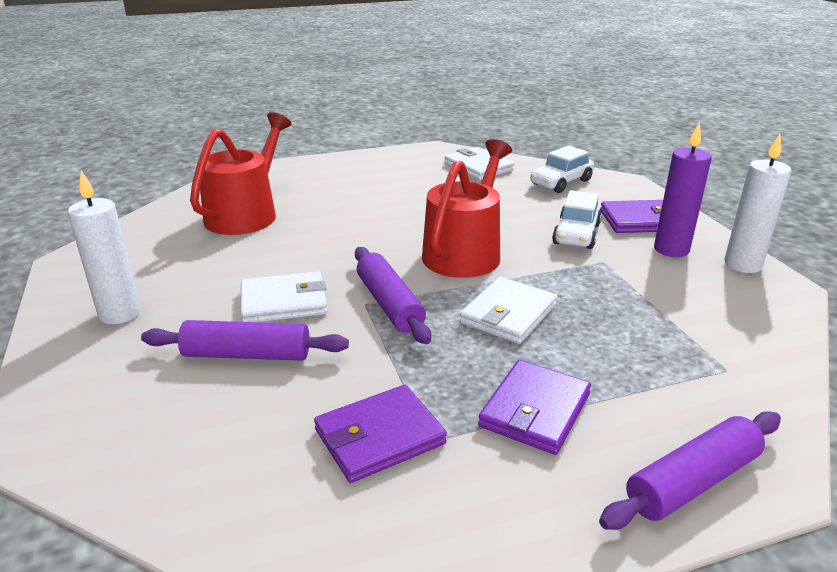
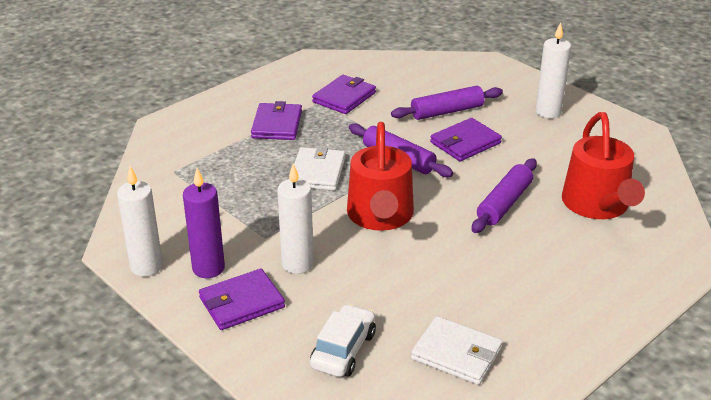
camera: 155 degrees right, 5 degrees up
(284, 302) = (465, 143): white wallet -> purple wallet
(576, 234) = (297, 264): white car -> white candle
(692, 482) = (196, 116): purple rolling pin -> purple rolling pin (504, 203)

